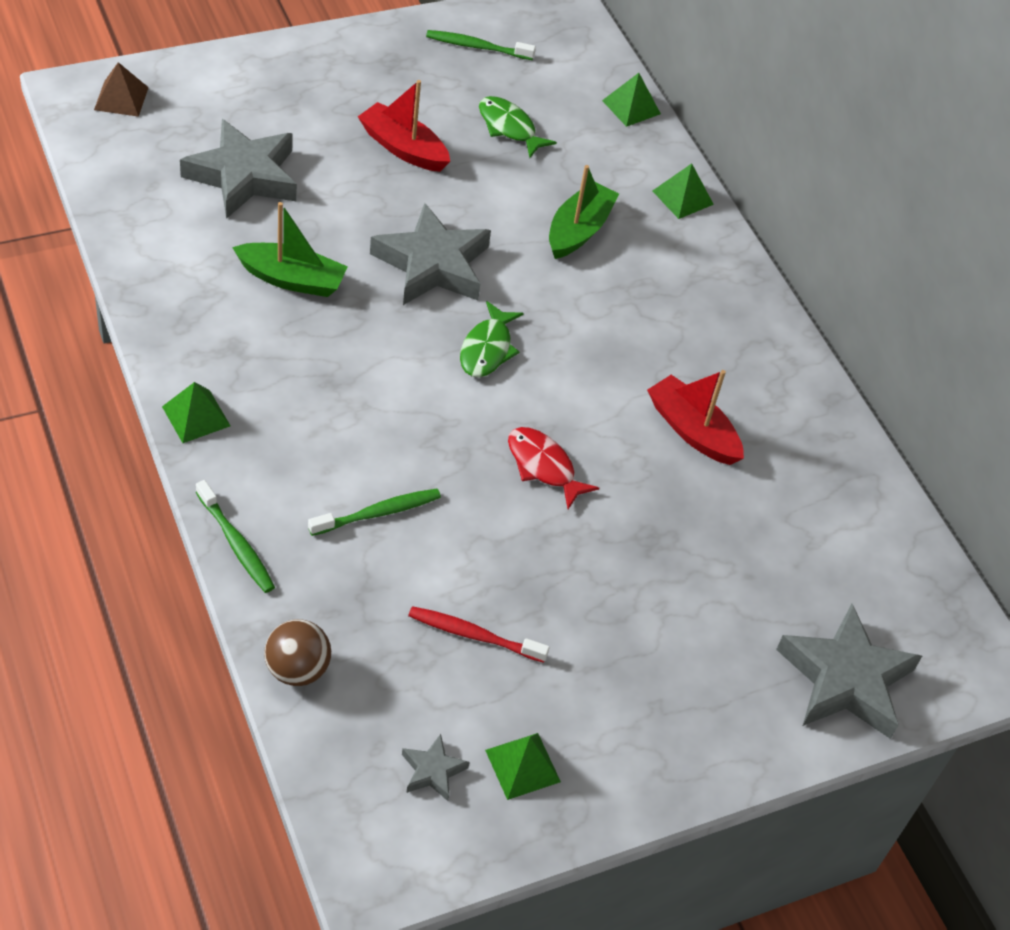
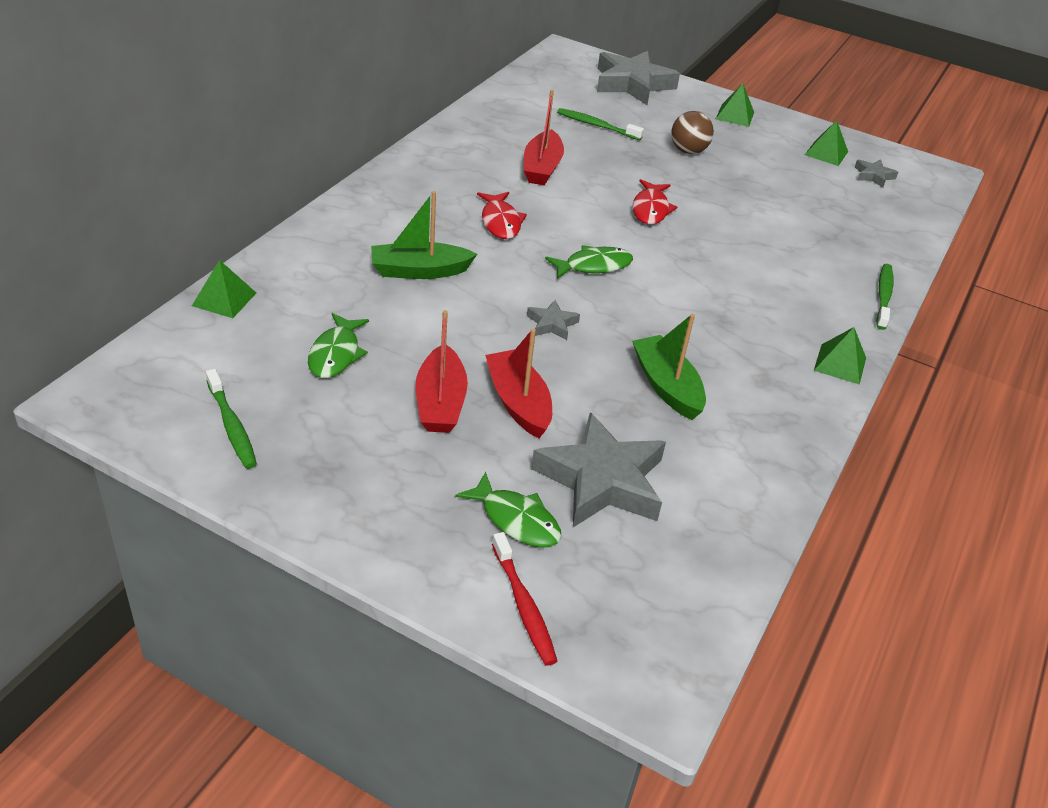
camera: 125 degrees left, 10 degrees down
(121, 98) = (620, 643): brown pyramid -> none
(257, 116) = (516, 520): none -> green fish
(297, 669) = (904, 238): brown ball -> brown ball (688, 151)
(361, 186) = (518, 403): none -> red boat
(378, 513) = (778, 254): green toothbrush -> green toothbrush (596, 125)
(432, 264) = (552, 324): grey star -> grey star, size x0.45
(473, 635) = (790, 191): red toothbrush -> red toothbrush (524, 606)
(613, 330) = (500, 222): none -> red fish
(682, 197) = (316, 237): green pyramid -> green pyramid (735, 115)

